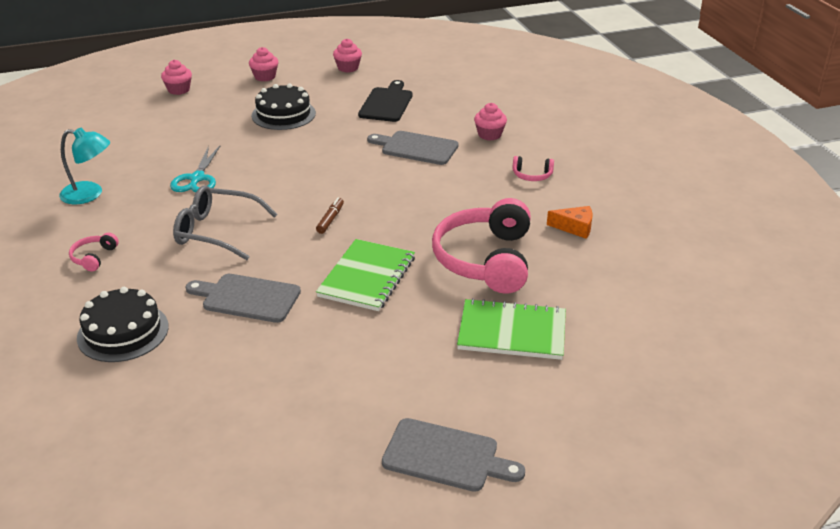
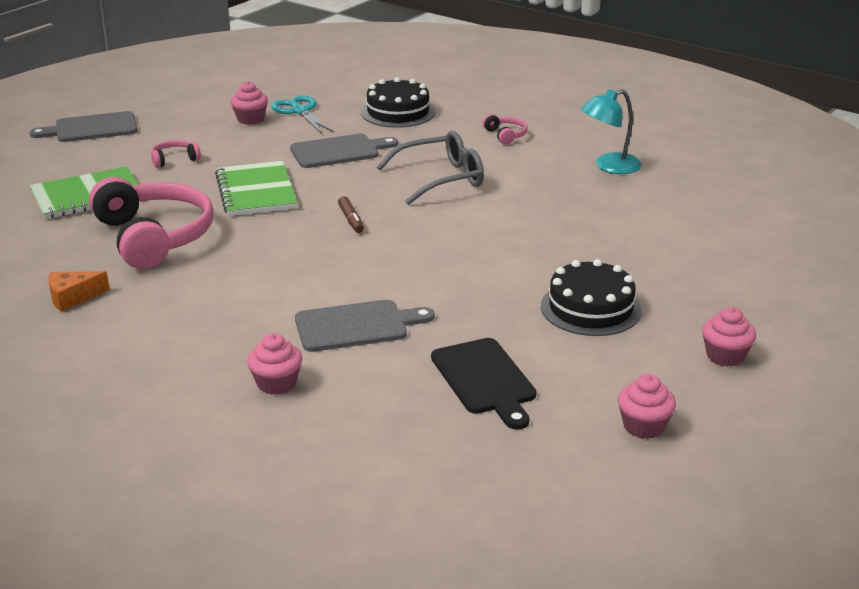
camera: 145 degrees right, 5 degrees down
(178, 90) = (781, 291): pink cupcake -> pink cupcake (250, 119)
(197, 178) = (543, 209): turquoise scissors -> turquoise scissors (299, 111)
(532, 175) = (167, 342): pink headphones -> pink headphones (174, 159)

